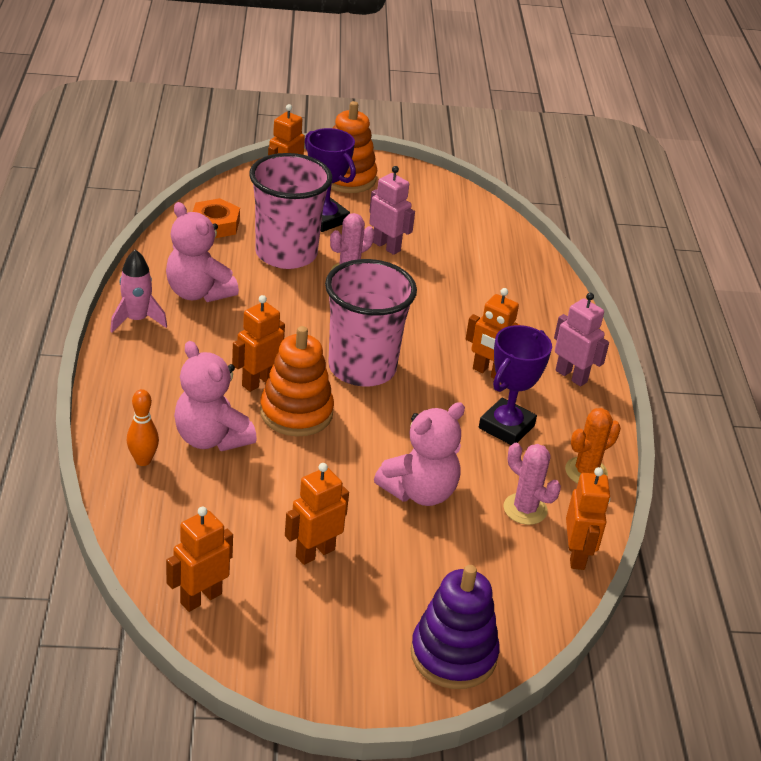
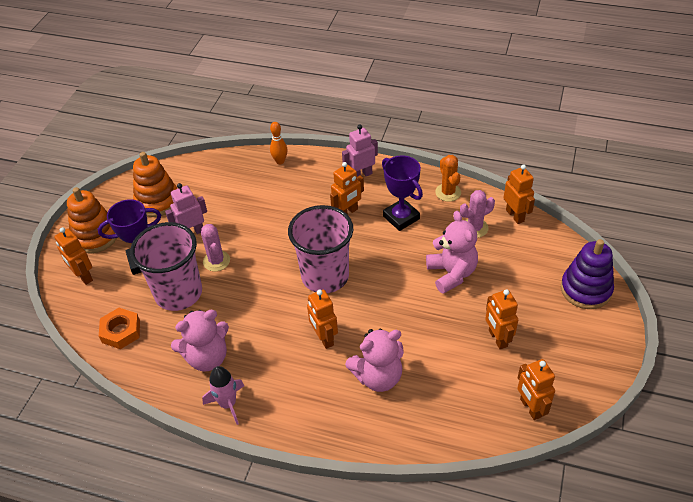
camera: 65 degrees left, 10 degrees up
(143, 460) = (393, 422): orange bowling pin -> orange bowling pin (280, 161)
(296, 412) = (362, 322): orange stacking toy -> orange stacking toy (157, 201)
(576, 555) = (515, 215): orange robot -> orange robot turned 45 degrees clockwise

